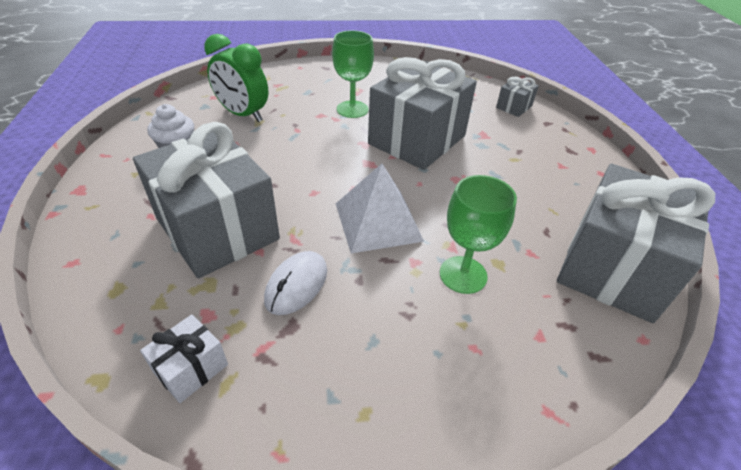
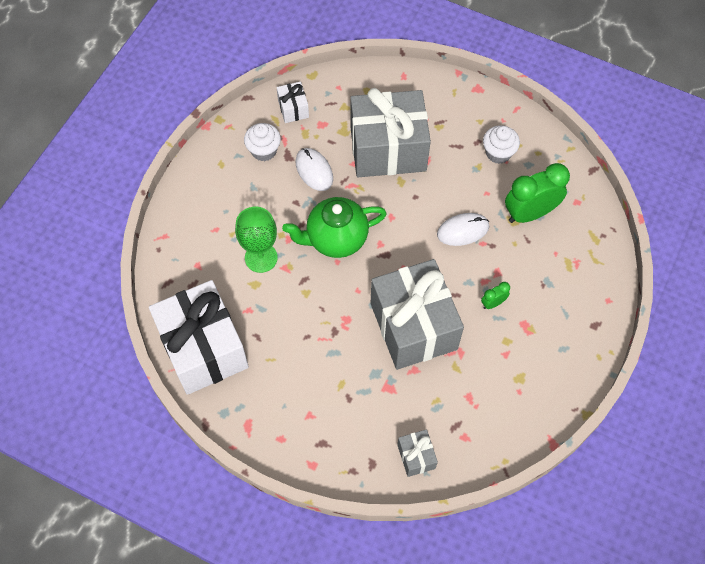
camera: 125 degrees right, 20 degrees up
(292, 143) = (463, 230): none -> white mouse
(299, 364) = (264, 150): none -> white cupcake
(352, 109) = (493, 303): green goblet -> green clock
(378, 221) = (336, 239): white pyramid -> green teapot
(613, 267) = (203, 348): grey gift -> white gift

